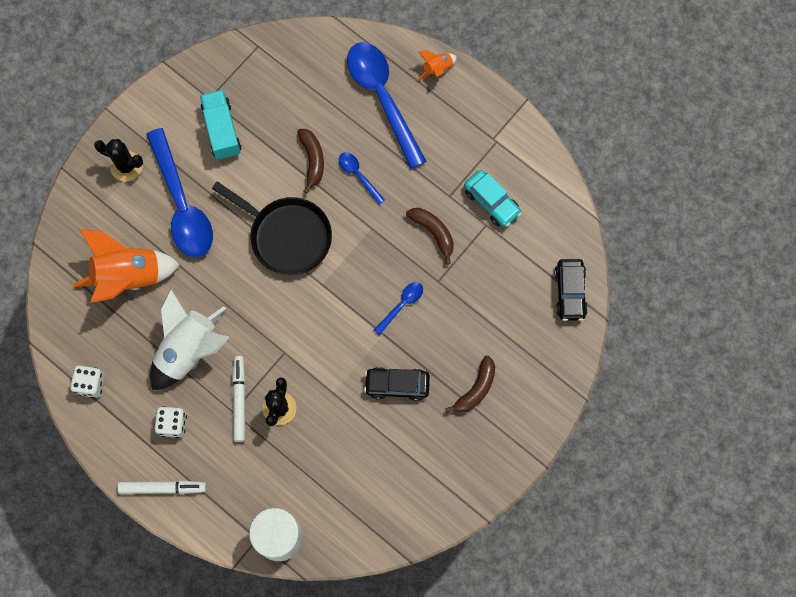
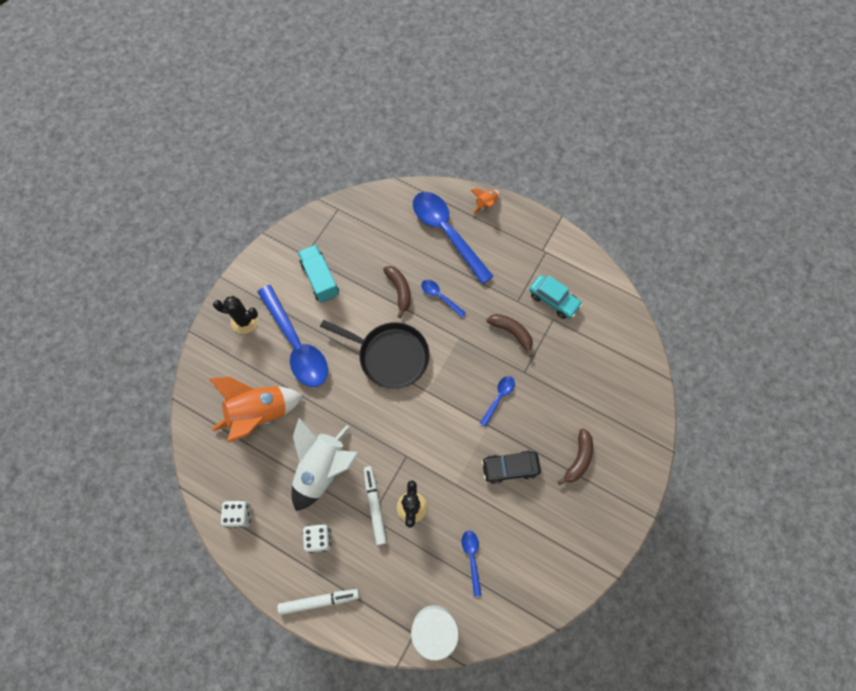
camera: 10 degrees left, 5 degrees down
(334, 473) = (472, 558): none -> blue spoon
(570, 292) = (636, 363): black car -> none

